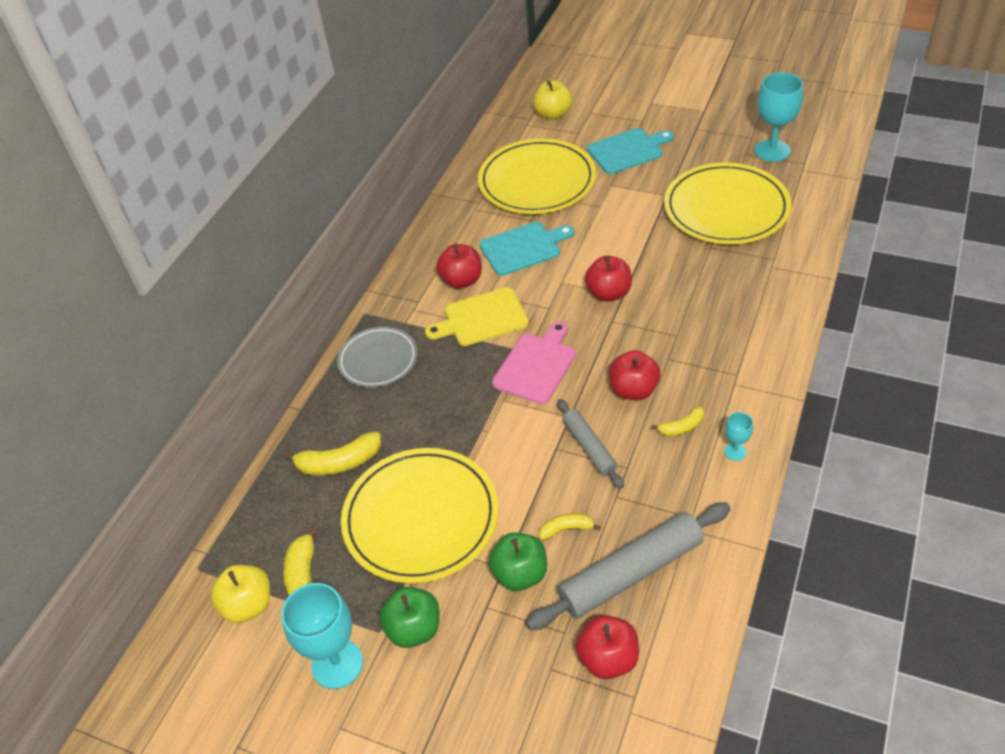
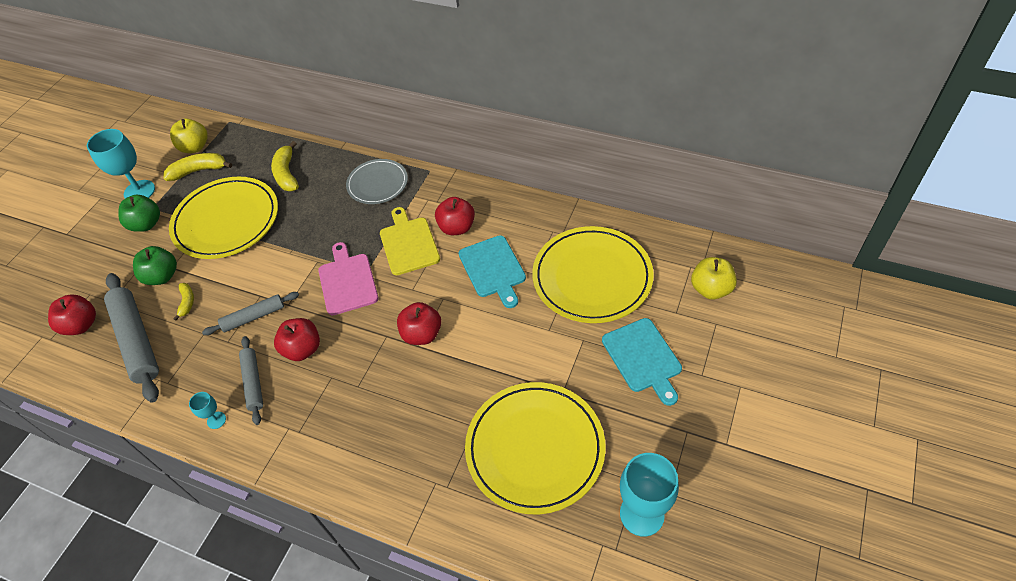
camera: 90 degrees right, 5 degrees up
(536, 365) = (347, 281): pink cutting board -> pink cutting board turned 135 degrees counterclockwise
(682, 427) = (253, 382): yellow banana -> grey rolling pin

